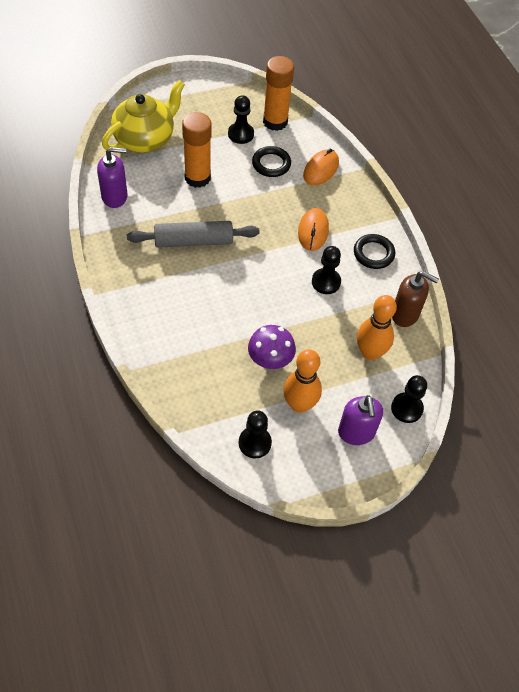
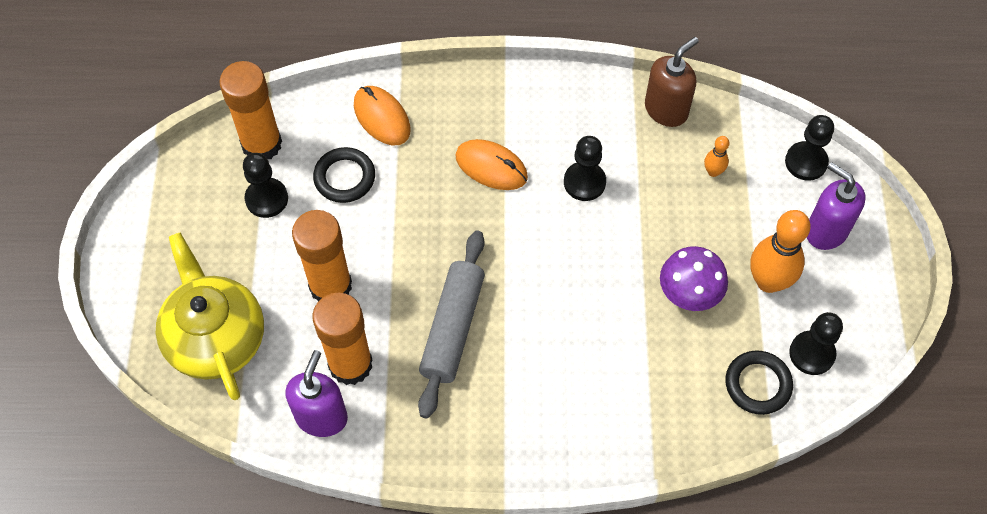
camera: 65 degrees left, 5 degrees up
(151, 200) = (350, 364): none -> orange glue stick
(356, 433) = (826, 231): purple soap dispenser -> purple soap dispenser turned 150 degrees counterclockwise
(370, 352) = (713, 172): orange bowling pin -> orange bowling pin, size x0.48
(373, 253) = (556, 108): black ring -> black ring (758, 384)

